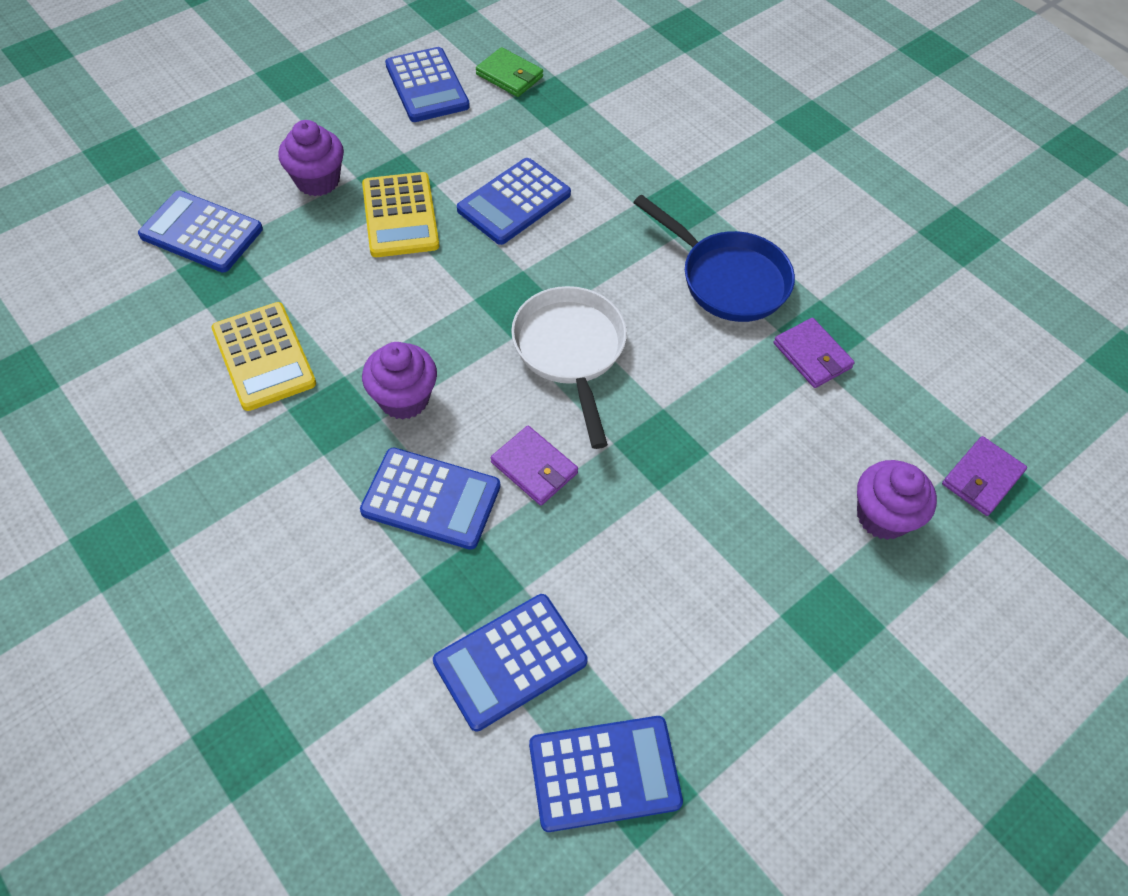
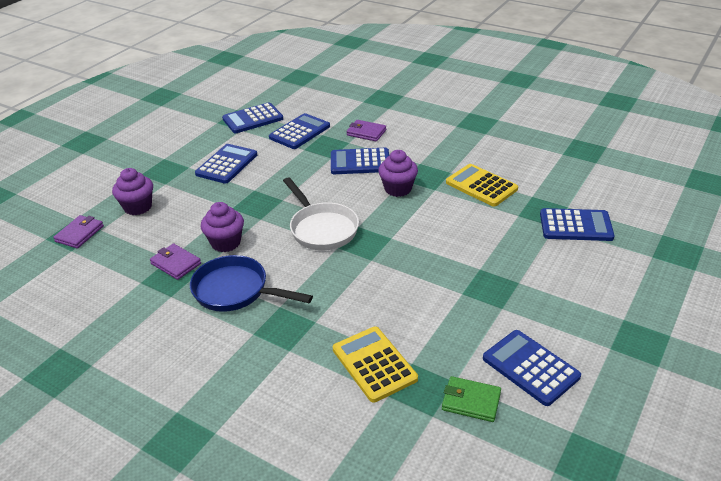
camera: 165 degrees right, 20 degrees down
(317, 181) = (540, 272): purple cupcake -> purple cupcake (226, 243)
(400, 216) = (469, 267): yellow calculator -> yellow calculator (374, 364)
(514, 202) = (401, 297): blue calculator -> blue calculator (227, 164)
(534, 468) = (318, 182): purple wallet -> purple wallet (366, 133)

